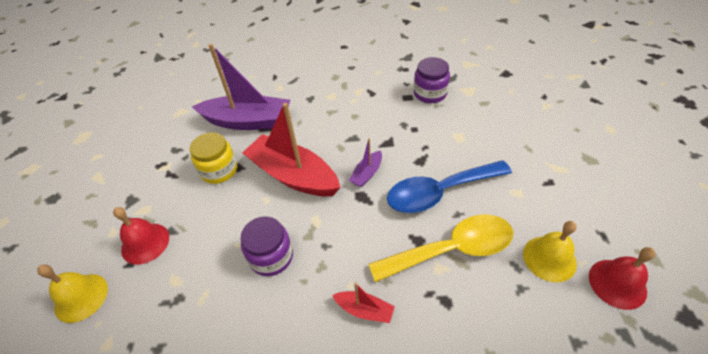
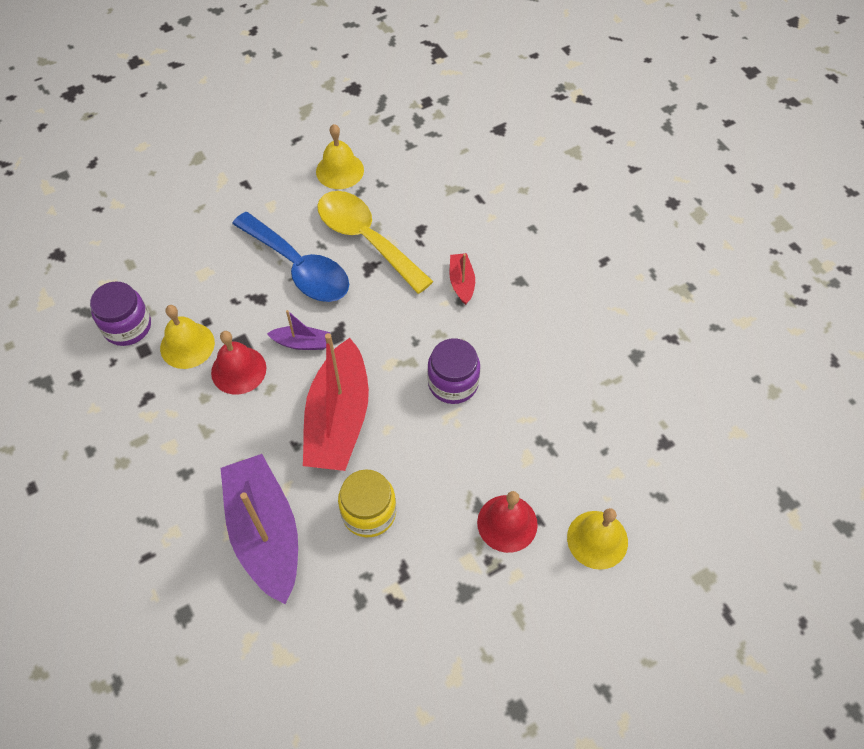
camera: 120 degrees left, 10 degrees up
(399, 116) = (187, 345): none -> yellow bell
(617, 283) = (343, 127): red bell -> red bell (238, 370)

